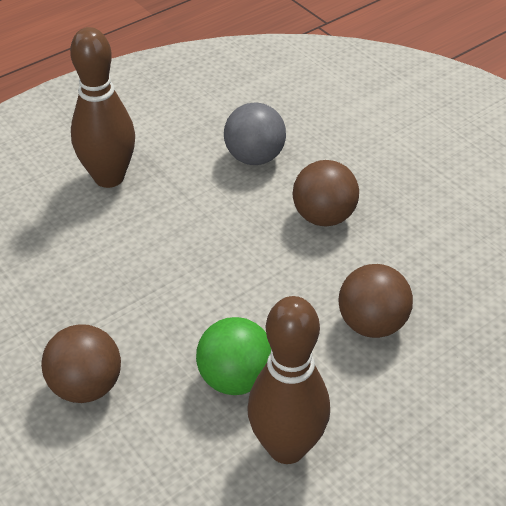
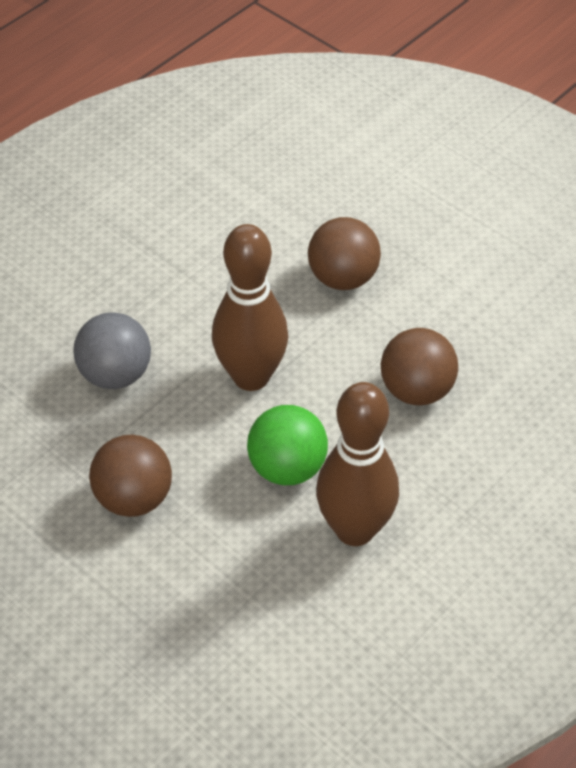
camera: 10 degrees left, 5 degrees up
(109, 177) = (93, 263): brown bowling pin -> brown bowling pin (251, 376)
(254, 157) = (252, 217): grey ball -> grey ball (115, 374)

